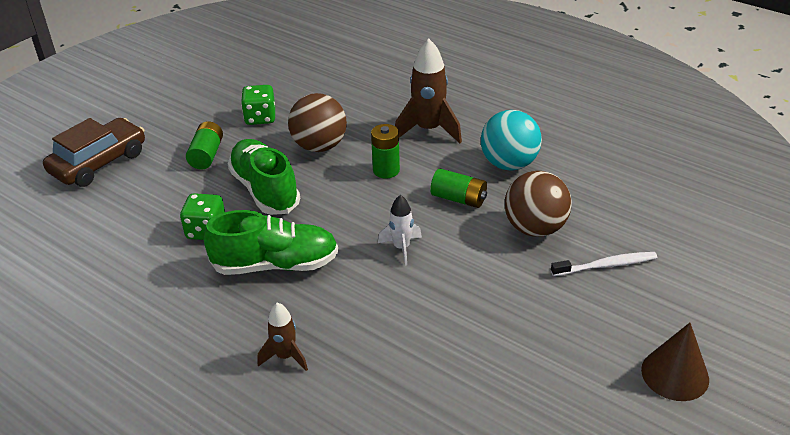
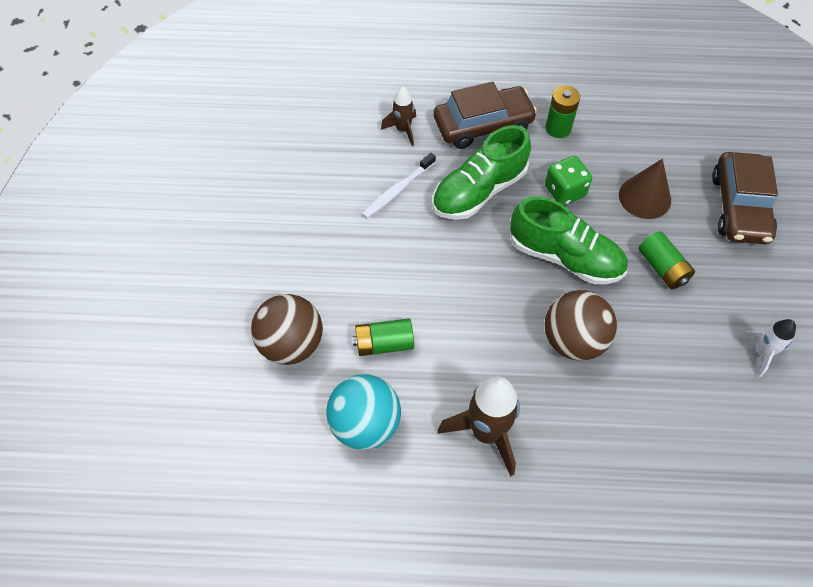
camera: 145 degrees right, 20 degrees up
(203, 320) = (483, 125): none -> brown car
(260, 118) = (674, 348): green dice -> none
(386, 170) = (480, 343): green battery -> green battery (558, 128)
(401, 248) = (394, 259): white rocket -> white rocket (762, 353)
(606, 265) = (208, 333): white toothbrush -> white toothbrush (398, 190)
(675, 374) = (119, 252): brown cone -> brown cone (644, 197)

